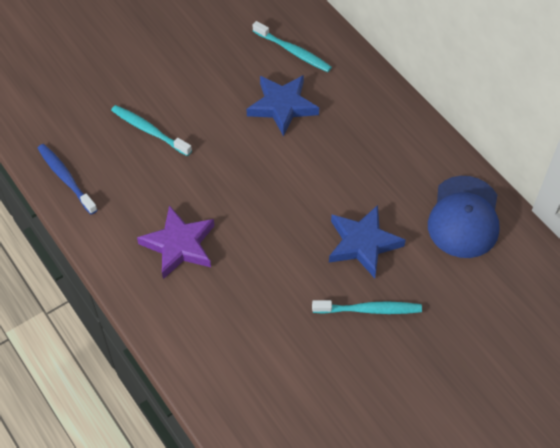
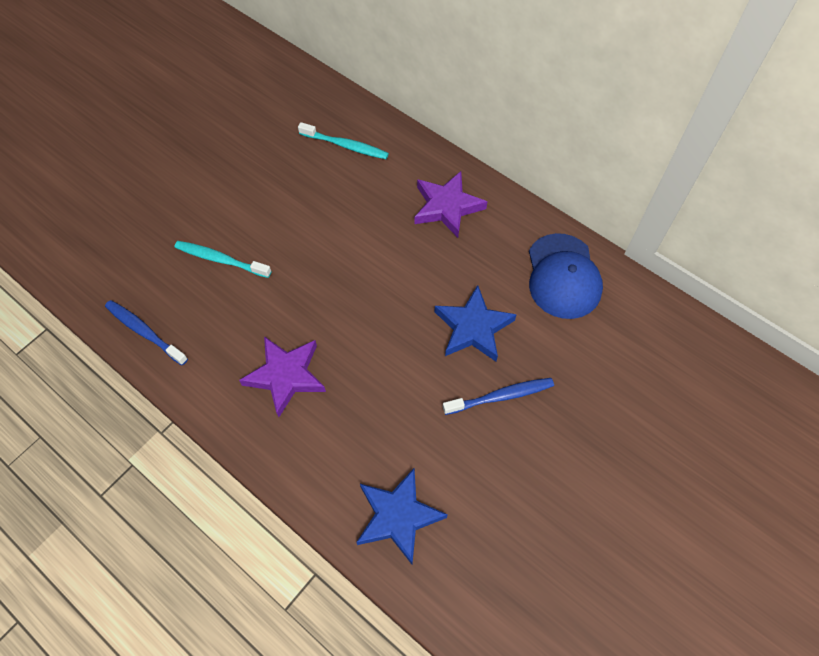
camera: 15 degrees left, 5 degrees up
(282, 106) = (350, 203): blue star -> blue star (398, 516)
(369, 310) = (500, 396): turquoise toothbrush -> blue toothbrush
(373, 129) = (447, 207): none -> purple star

